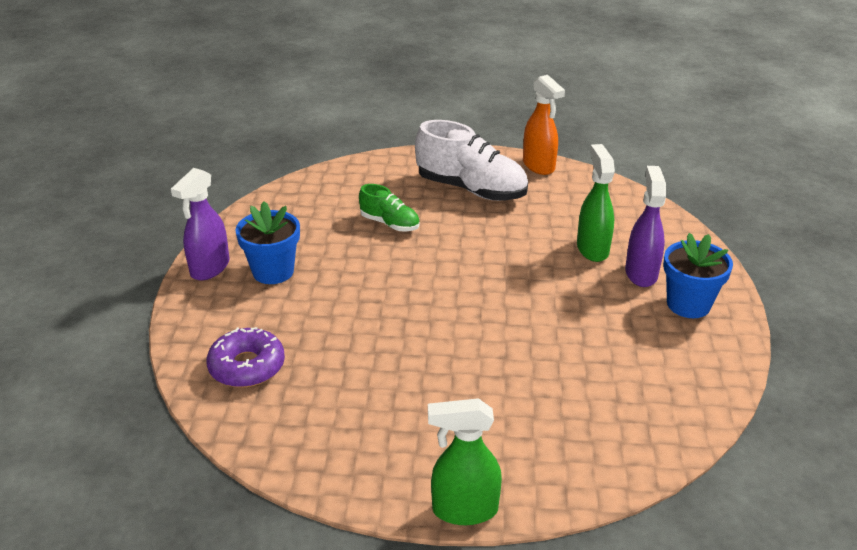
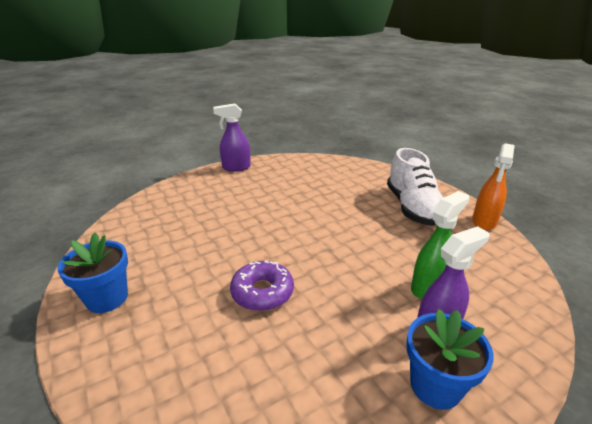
camera: 55 degrees right, 5 degrees down
(247, 366) = (167, 207): purple donut -> purple donut (262, 292)
(273, 271) = (251, 182): blue flower pot -> blue flower pot (107, 298)
(390, 223) = (336, 196): green shoe -> none
(464, 510) = (70, 343): green spray bottle -> none

